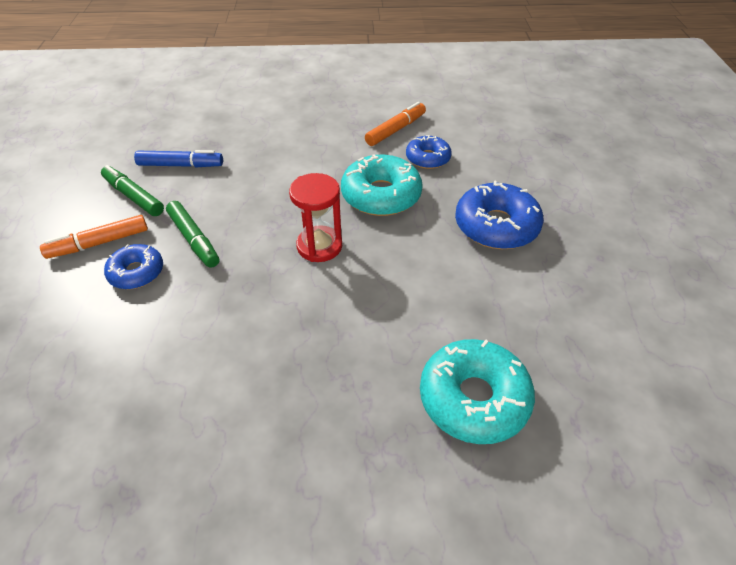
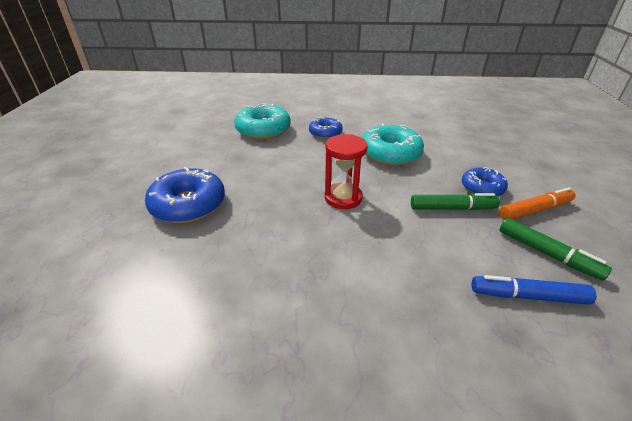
camera: 175 degrees left, 10 degrees down
(194, 239) = (452, 208): green marker -> green marker turned 120 degrees clockwise
(381, 195) = (281, 239): turquoise donut -> turquoise donut (390, 154)
(396, 130) = (229, 347): orange marker -> none
(428, 158) = (209, 286): blue donut -> blue donut (325, 133)

